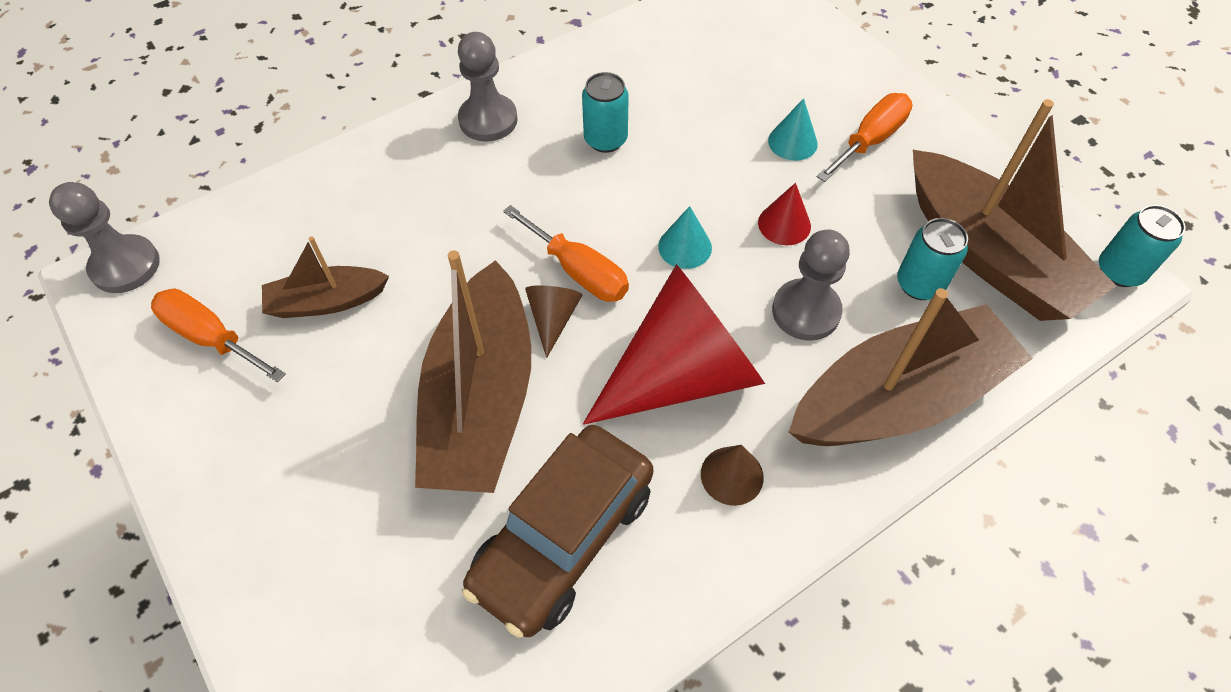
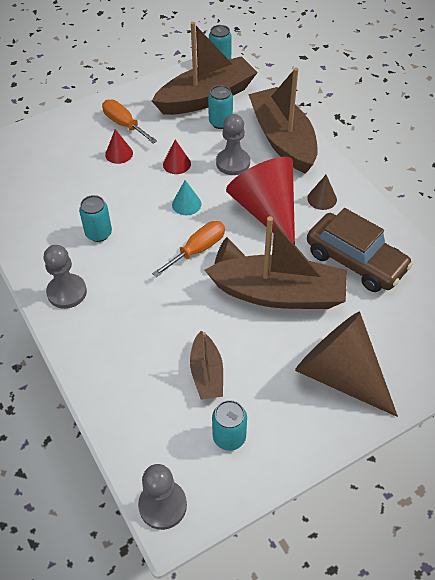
camera: 85 degrees left, 5 degrees down
(211, 337) = (229, 437): orange screwdriver -> turquoise can
(299, 501) = (340, 374): none -> brown cone
(792, 142) = (119, 154): turquoise cone -> red cone

